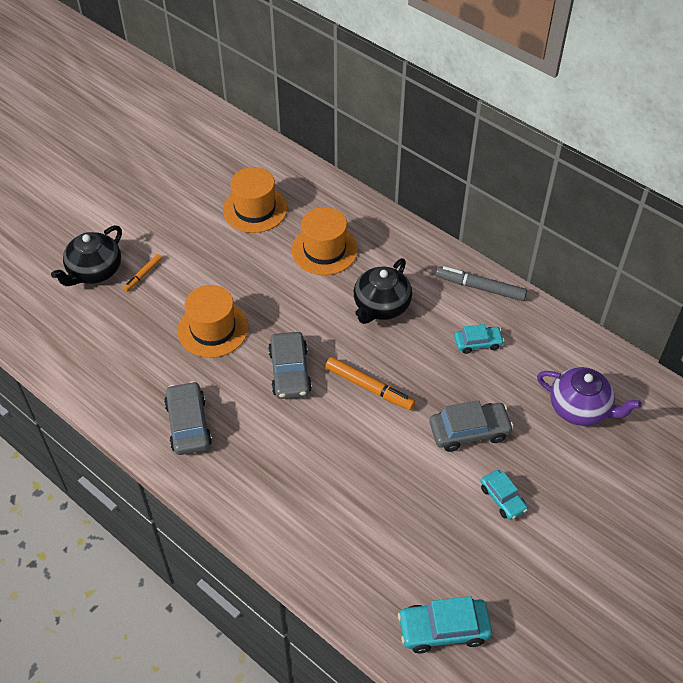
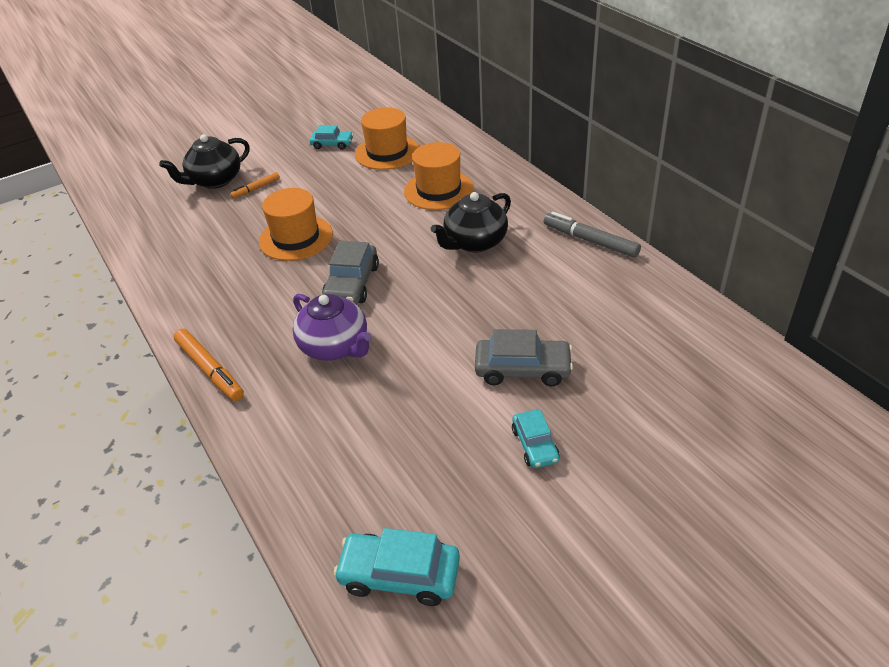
camera: 20 degrees right, 10 degrees down
(188, 424) = (226, 312): grey car -> none
(369, 387) = (428, 310): orange marker -> orange marker (210, 370)
(478, 343) = (567, 288): turquoise car -> turquoise car (332, 144)
(580, 408) = (667, 369): purple teapot -> purple teapot (335, 347)

